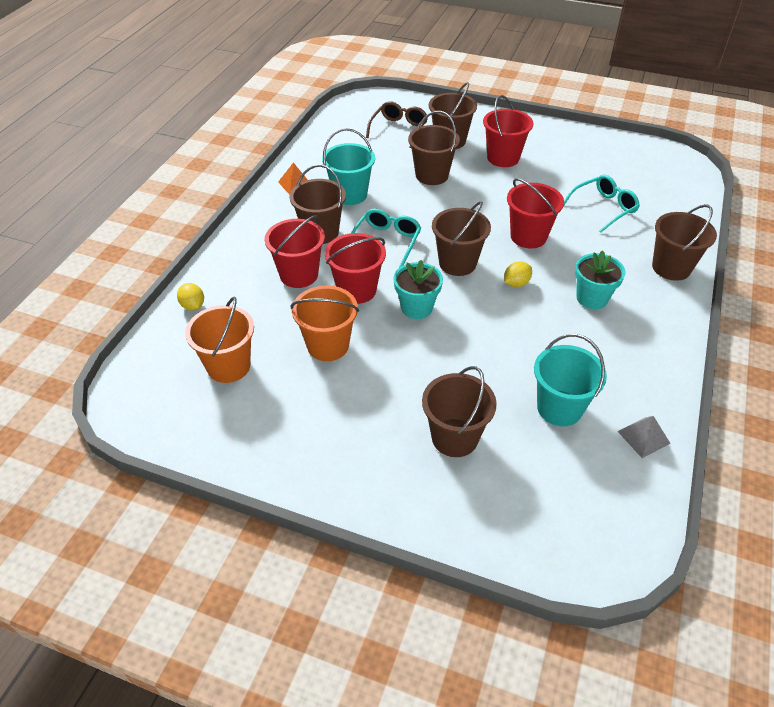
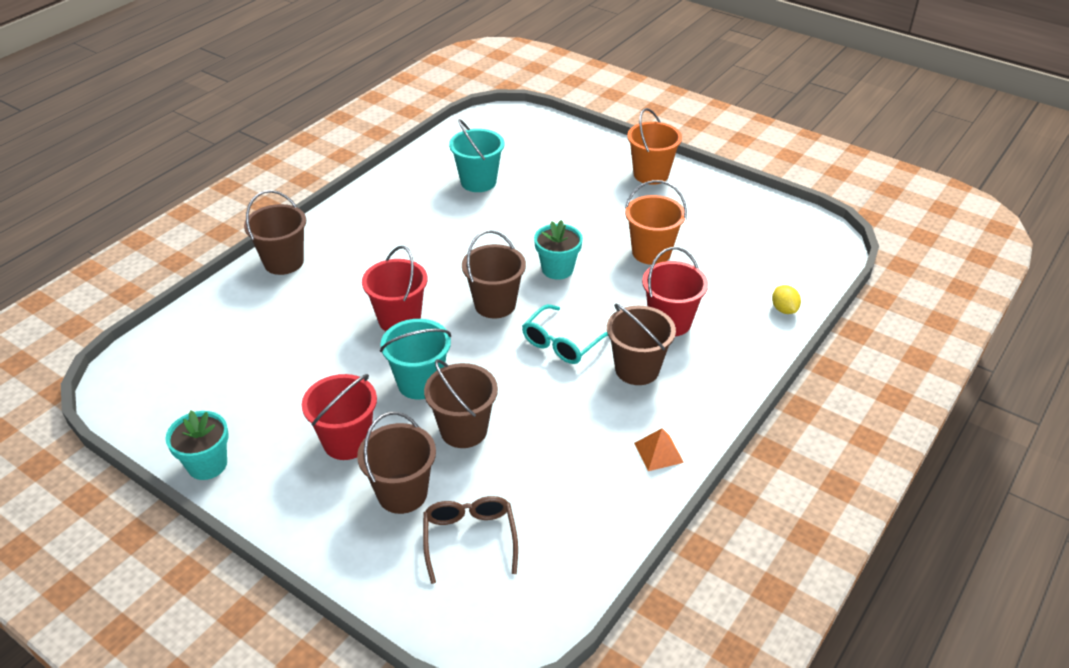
camera: 165 degrees left, 5 degrees down
(228, 366) = (743, 251): orange bucket -> orange bucket (651, 174)
(350, 194) = (586, 419): turquoise bucket -> turquoise bucket (420, 383)
(357, 290) = (611, 295): red bucket -> none
(399, 129) = (469, 538): brown glasses -> brown glasses turned 135 degrees clockwise
(454, 438) = (567, 178): brown bucket -> none
(516, 283) = (448, 274): yellow lemon -> none
(592, 298) = (386, 249): turquoise flower pot -> turquoise flower pot (207, 464)
(604, 208) = (285, 338): turquoise glasses -> none
(643, 437) = (431, 158): grey pyramid -> none

